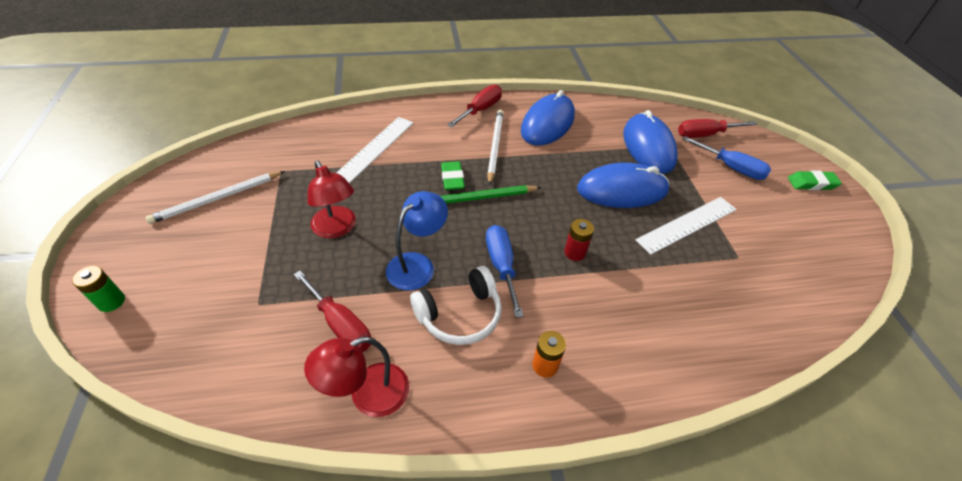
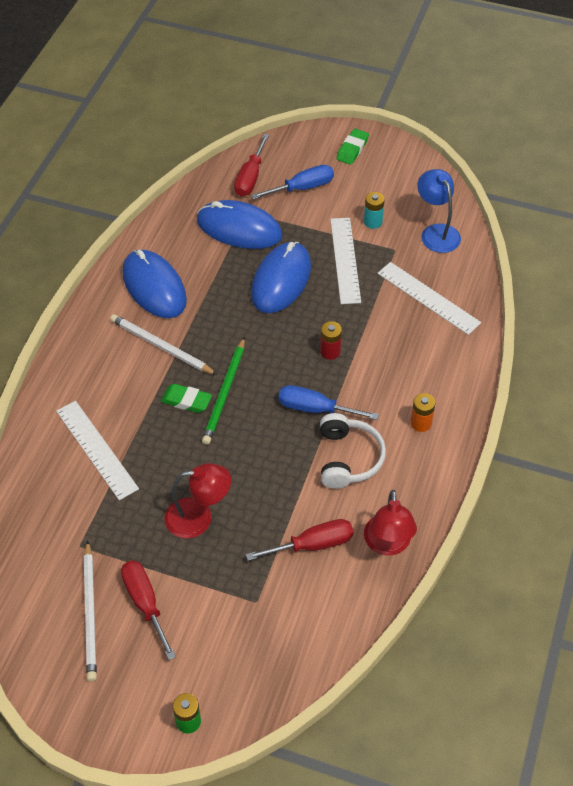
camera: 60 degrees left, 5 degrees up
(417, 264) = (279, 468): blue lamp -> blue lamp (436, 232)
(480, 110) = (93, 332): red screwdriver -> red screwdriver (145, 603)
(709, 308) = (428, 298): none -> white ruler
(751, 228) = (373, 222): none -> turquoise battery

